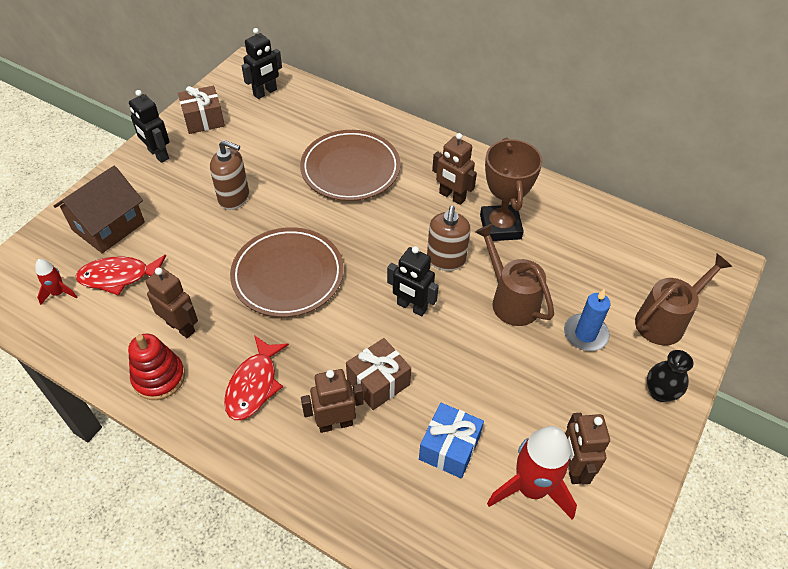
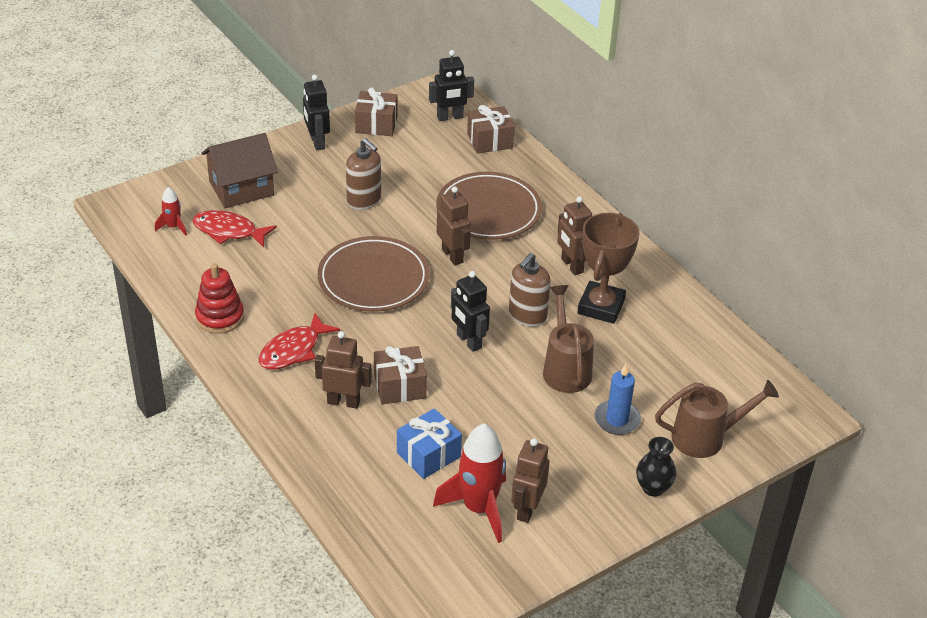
camera: 25 degrees right, 10 degrees down
(181, 327) = (258, 287): brown robot -> brown robot (452, 256)
(312, 103) = (490, 140): none -> brown gift

